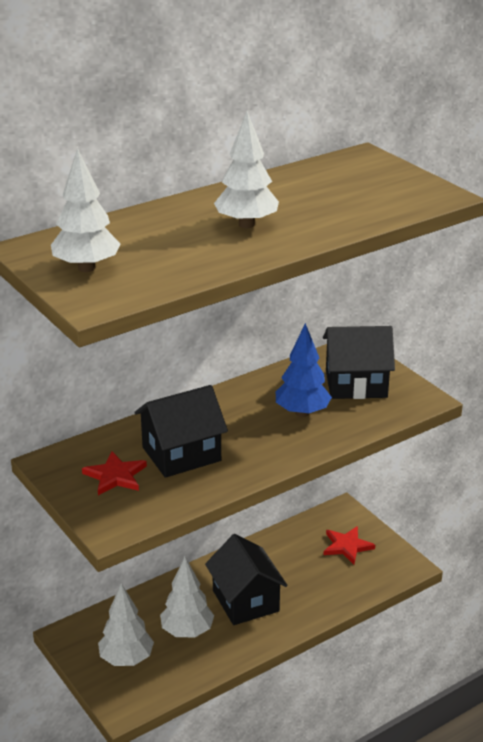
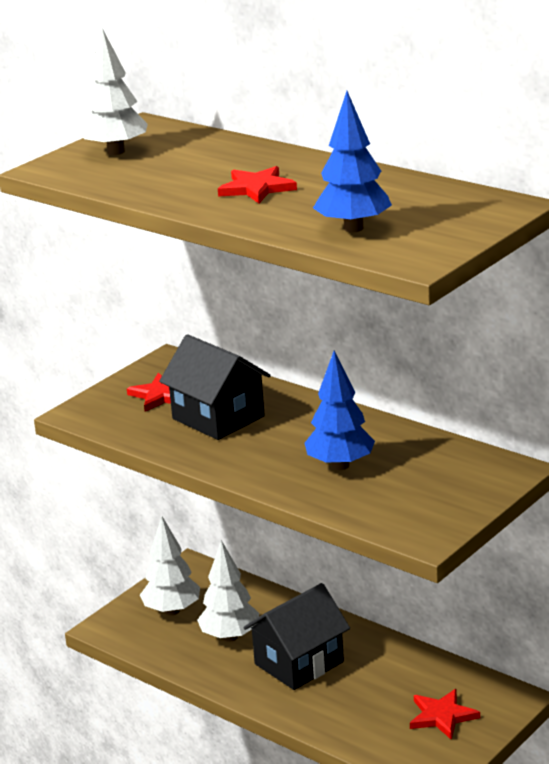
camera: 75 degrees right, 5 degrees down
(246, 224) = (257, 188): white tree -> red star
(356, 384) = (428, 486): black house -> none
(365, 205) = (353, 228): none -> blue tree

